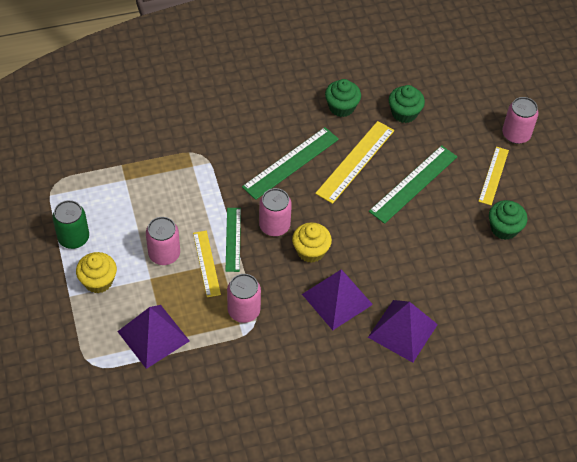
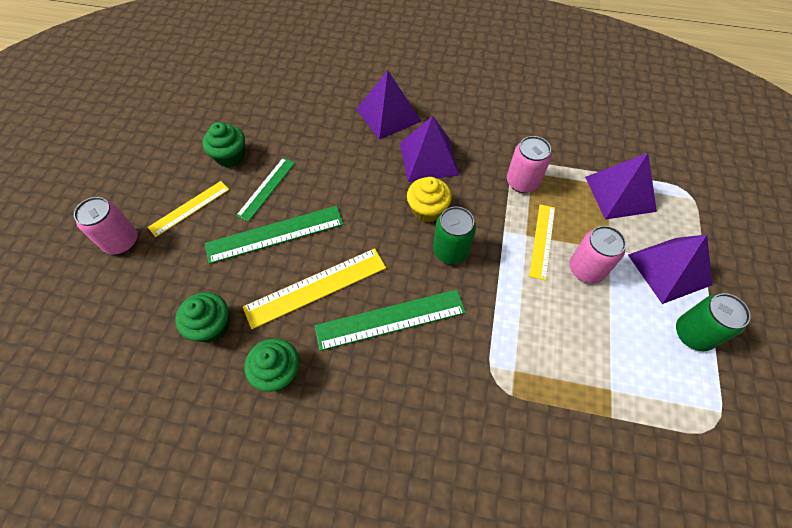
camera: 150 degrees left, 5 degrees up
(98, 281) = (669, 269): yellow cupcake -> purple pyramid
(233, 239) = (503, 255): green ruler -> green ruler (266, 188)
(274, 226) = (450, 251): pink can -> green can

